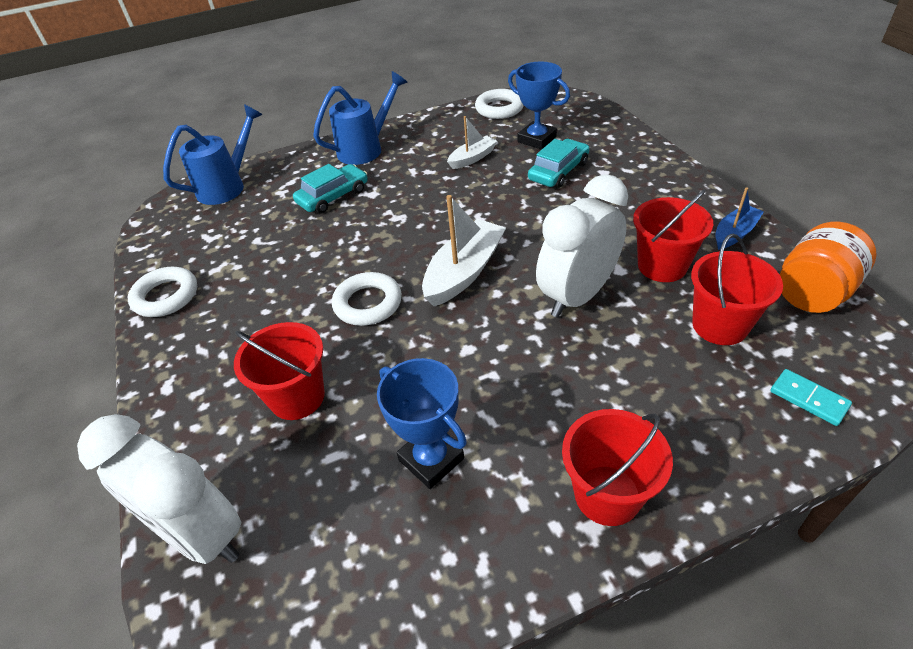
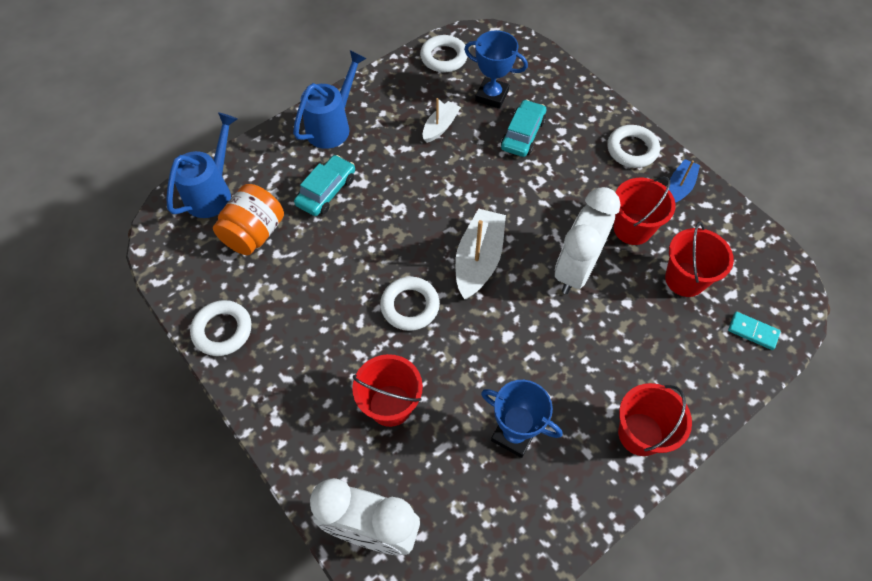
camera: 20 degrees left, 15 degrees up
(682, 195) = (632, 149): none -> white ring
(813, 292) = (743, 237): orange jar -> orange jar (254, 233)

